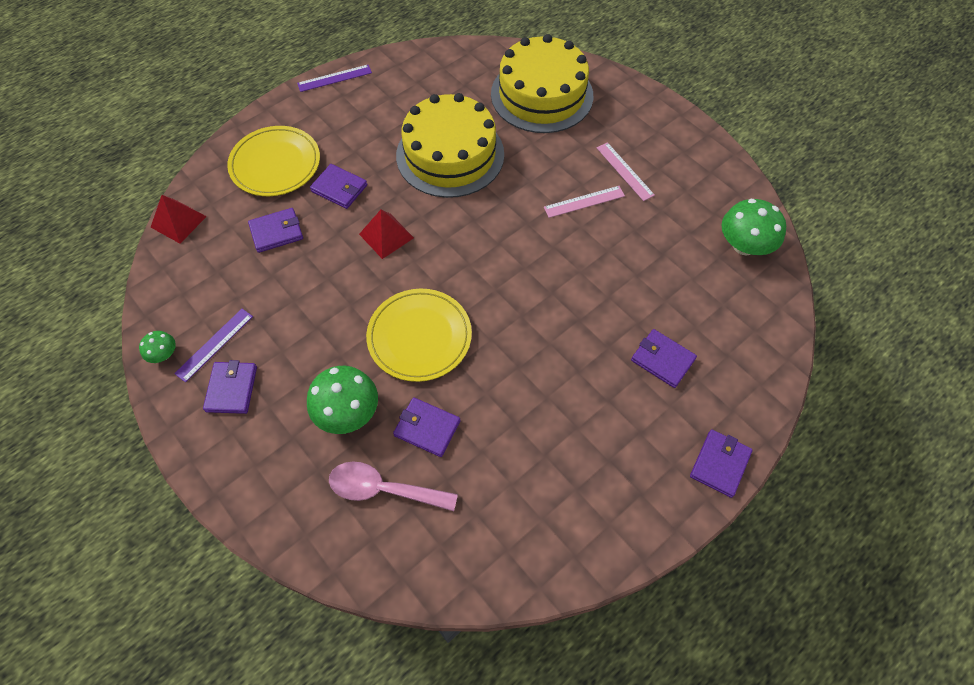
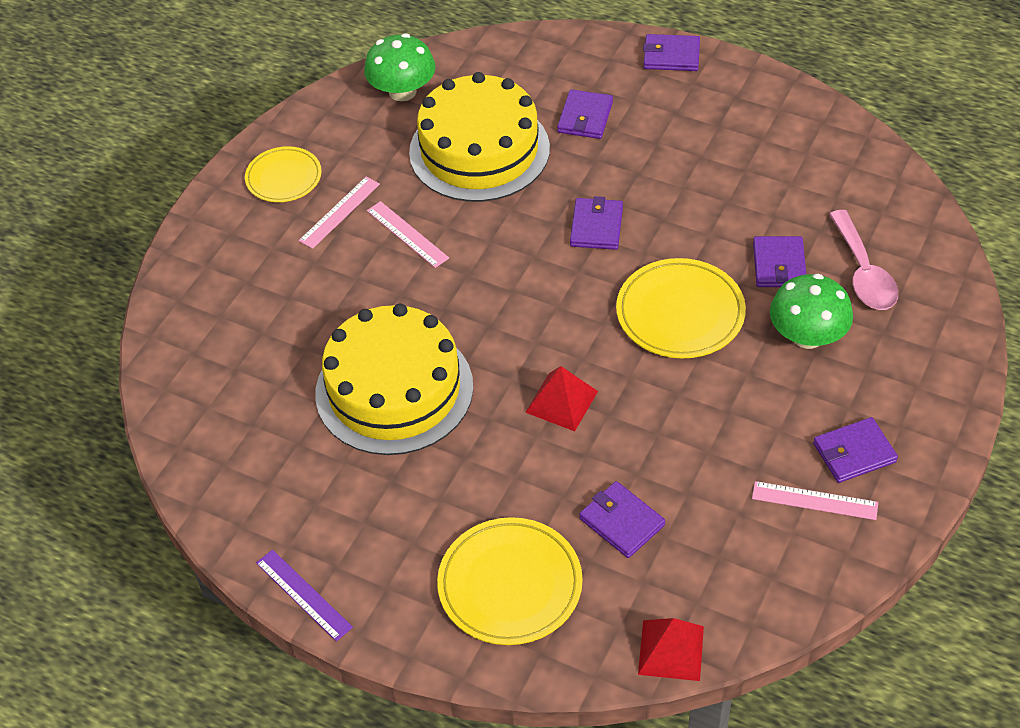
camera: 110 degrees left, 10 degrees down
(164, 354) = (861, 546): green mushroom -> none
(214, 344) = (814, 500): purple ruler -> pink ruler
(339, 188) = (513, 486): purple wallet -> purple wallet (596, 226)
(542, 95) = (237, 332): yellow cake -> yellow cake (479, 150)
(674, 150) = (283, 177): none -> yellow plate

